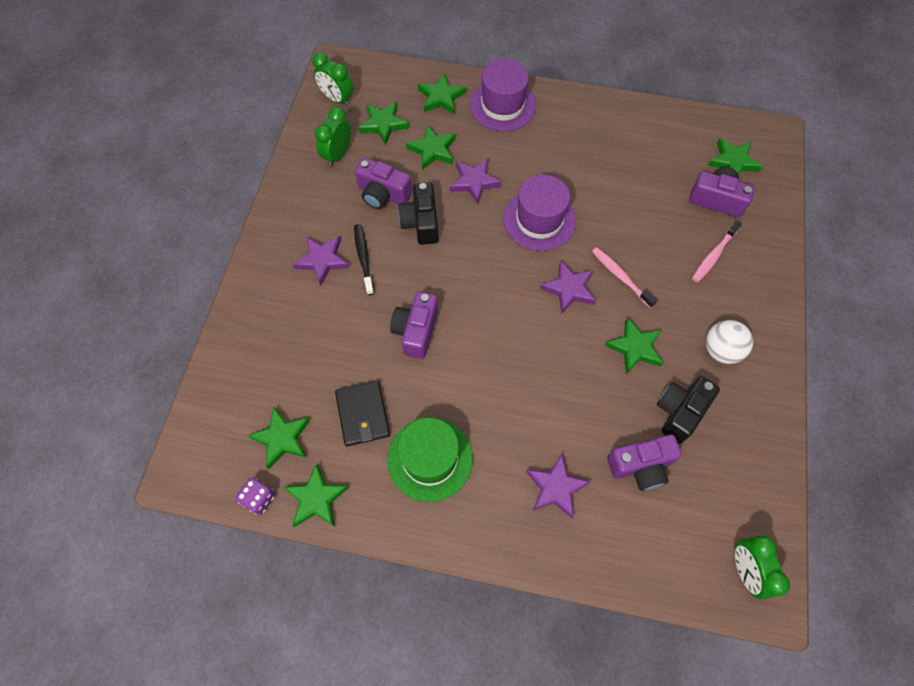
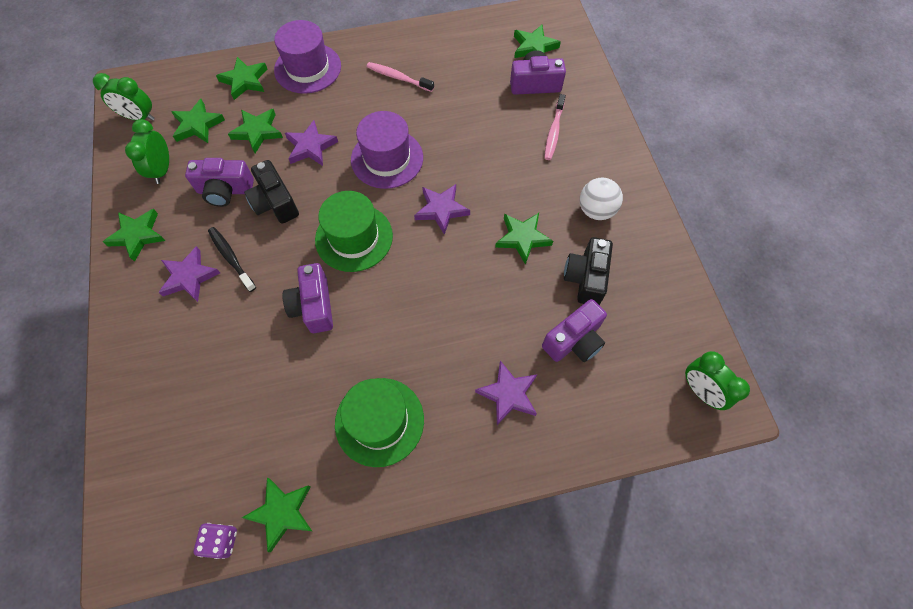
camera: 25 degrees left, 0 degrees up
(282, 438) = (220, 469): green star -> green star (137, 235)
(363, 414) = (294, 408): black wallet -> none
(477, 283) = (354, 237): none -> green hat
(620, 276) = (482, 181): pink toothbrush -> pink toothbrush (398, 77)

